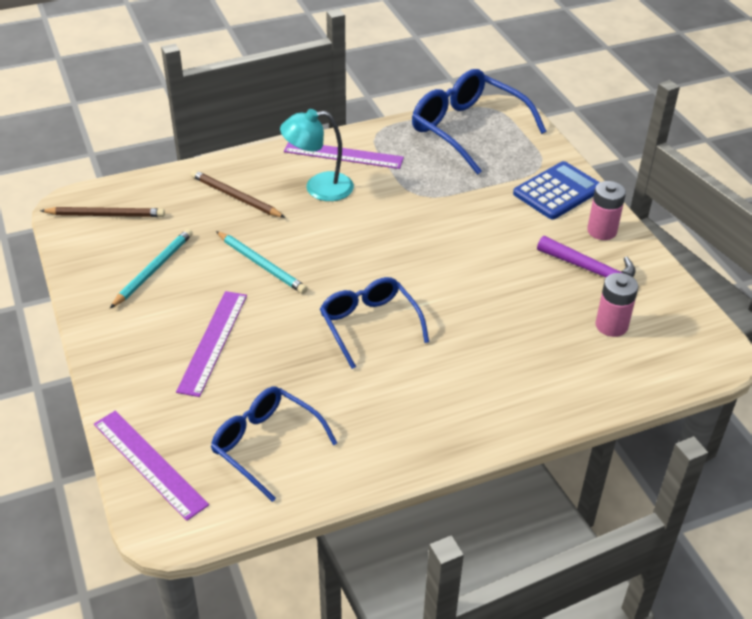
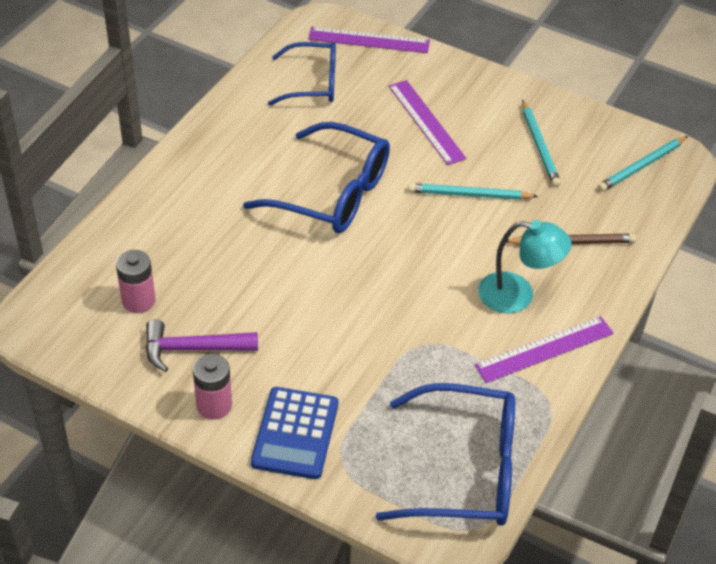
camera: 140 degrees right, 5 degrees up
(106, 215) = (642, 166): brown pencil -> turquoise pencil
(319, 188) = (518, 295): turquoise lamp -> turquoise lamp turned 60 degrees clockwise
(369, 325) = (331, 193): blue glasses -> blue glasses, size x1.51

